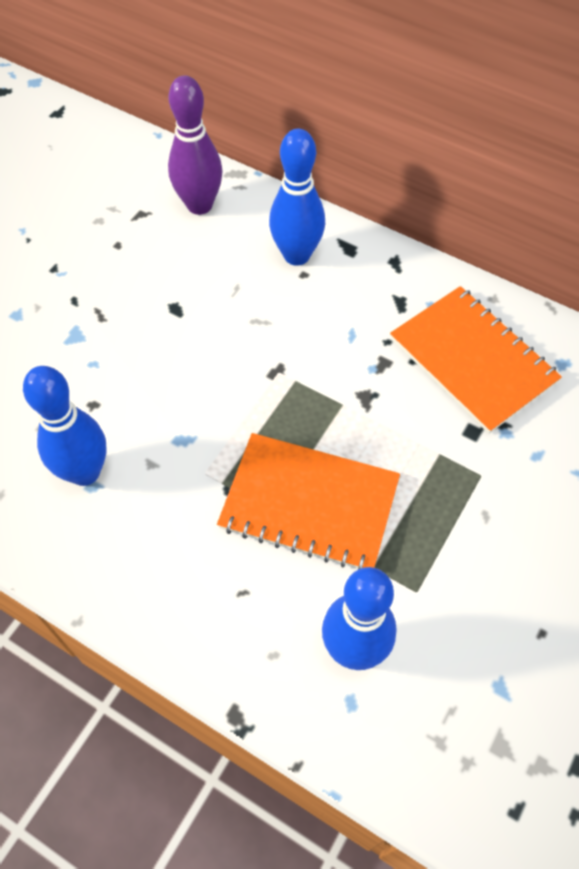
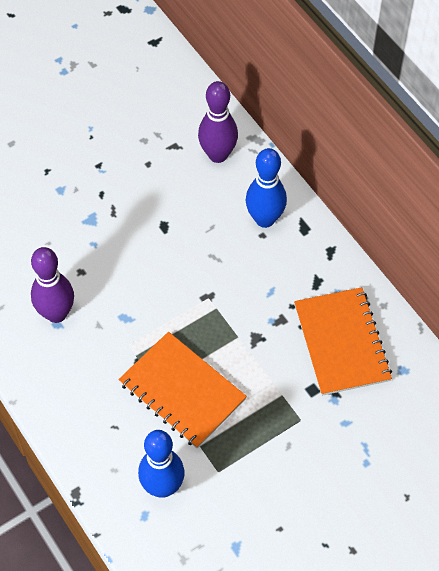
camera: 25 degrees right, 0 degrees up
(85, 472) = (56, 313): blue bowling pin -> purple bowling pin

